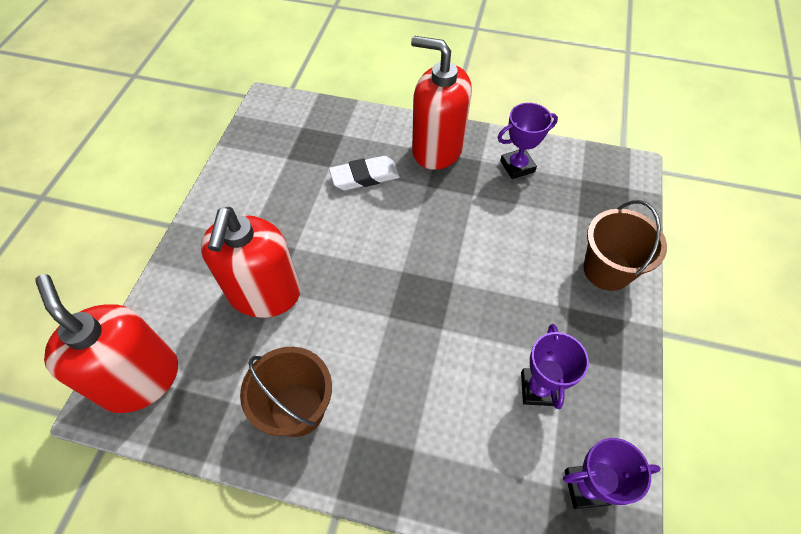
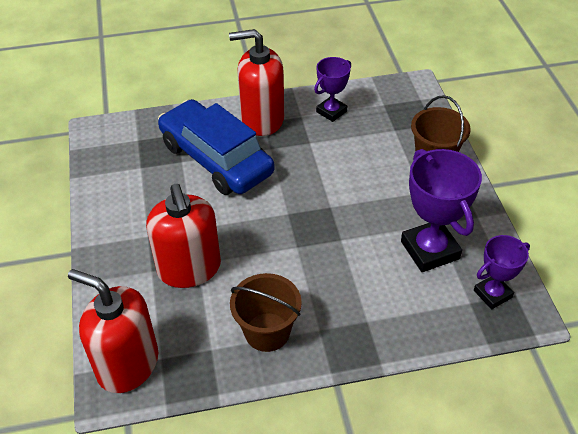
camera: 25 degrees left, 10 degrees down
(365, 176) = (216, 159): white eraser -> blue car
(538, 389) = (430, 250): purple trophy -> purple trophy, size x1.67

